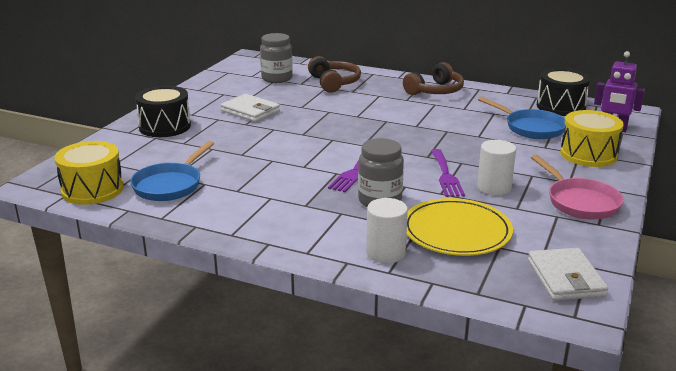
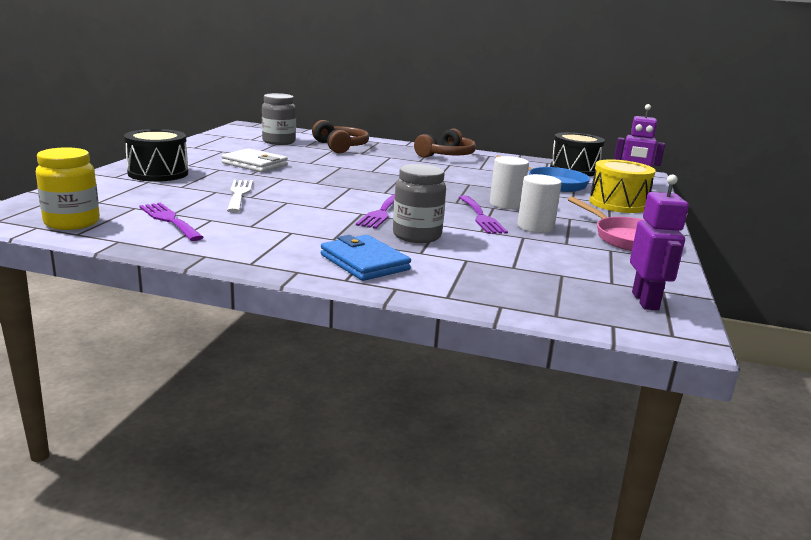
camera: 10 degrees left, 5 degrees down
(92, 190) = (72, 223): yellow drum -> yellow jar
(170, 185) = (169, 220): blue pan -> purple fork
(232, 151) = (239, 194): none -> white fork
(326, 233) = (364, 262): none -> blue wallet
(385, 253) = (438, 280): white cylinder -> white cylinder (506, 204)
(456, 231) = (510, 261): yellow plate -> none
(565, 278) = (645, 301): white wallet -> purple robot

